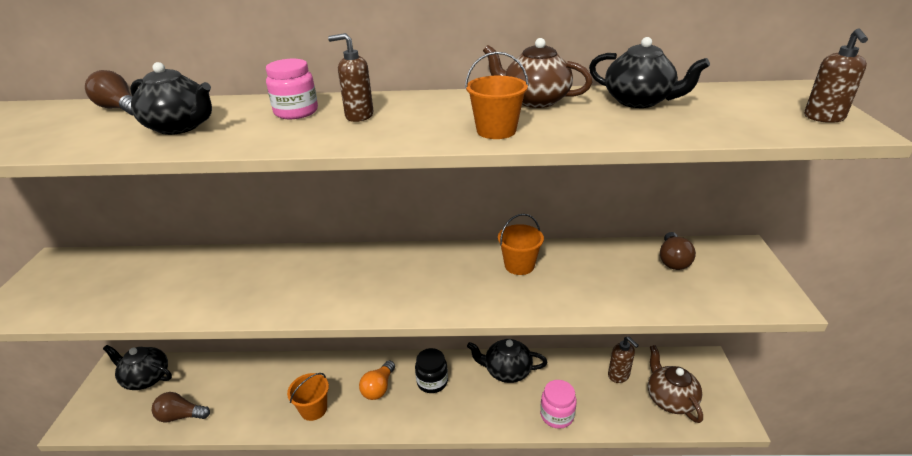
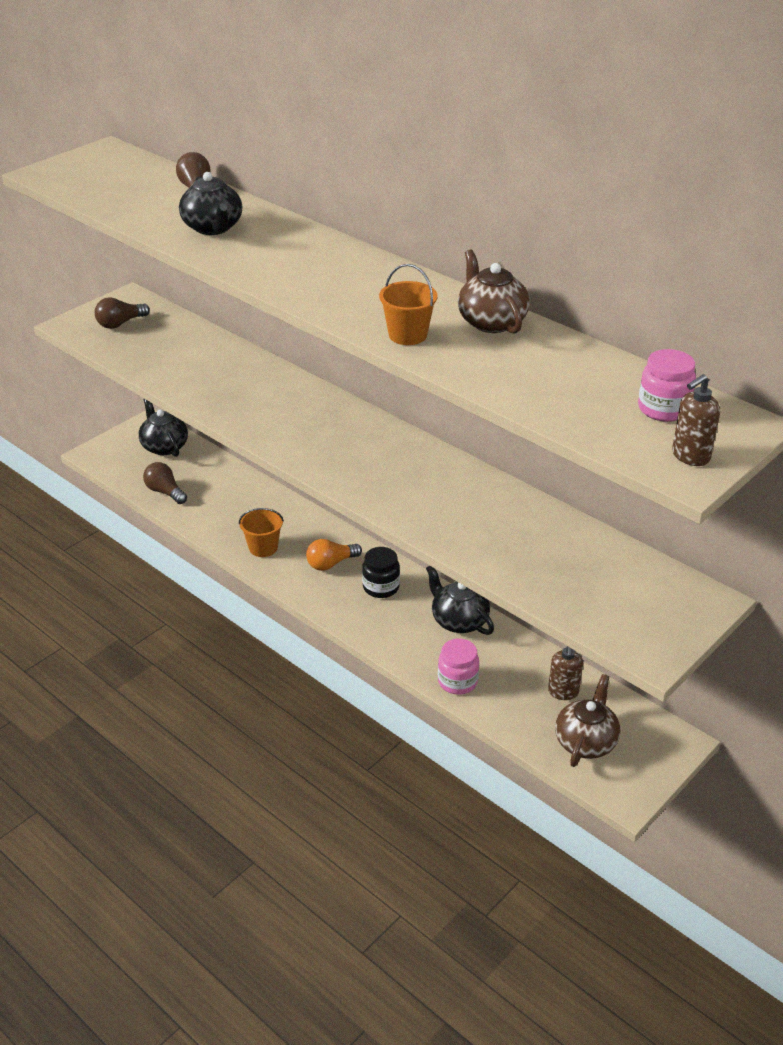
camera: 40 degrees right, 5 degrees up
(296, 112) = (301, 249): pink jar -> pink jar (663, 409)
(359, 116) = (337, 274): brown soap dispenser -> none
(519, 265) = (465, 492): orange bucket -> none
(639, 101) = (574, 364): black teapot -> none
(673, 260) = (615, 567): brown light bulb -> brown light bulb (120, 323)

